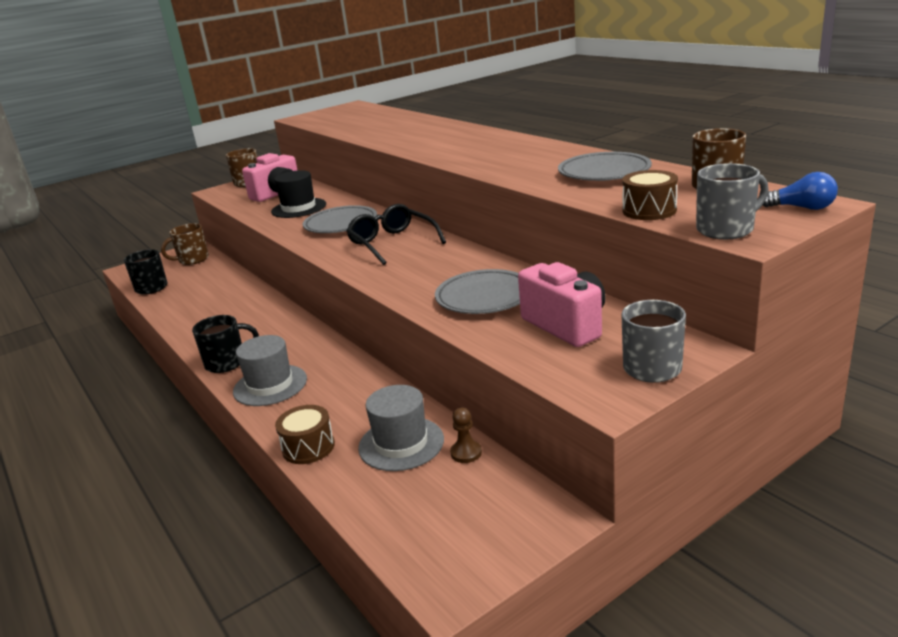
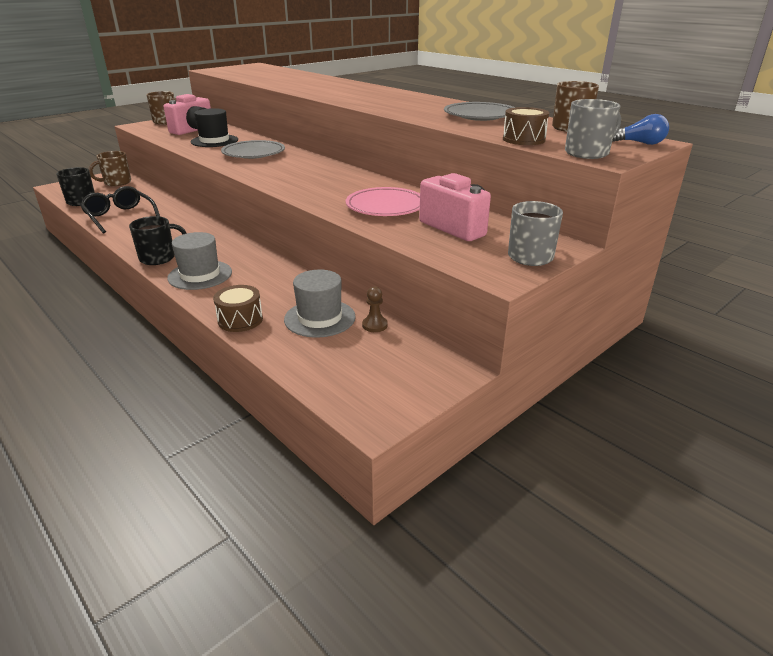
camera: 10 degrees left, 5 degrees up
(392, 243) = (301, 168): black glasses -> black glasses (120, 217)
(484, 297) = (385, 207): grey plate -> pink plate

